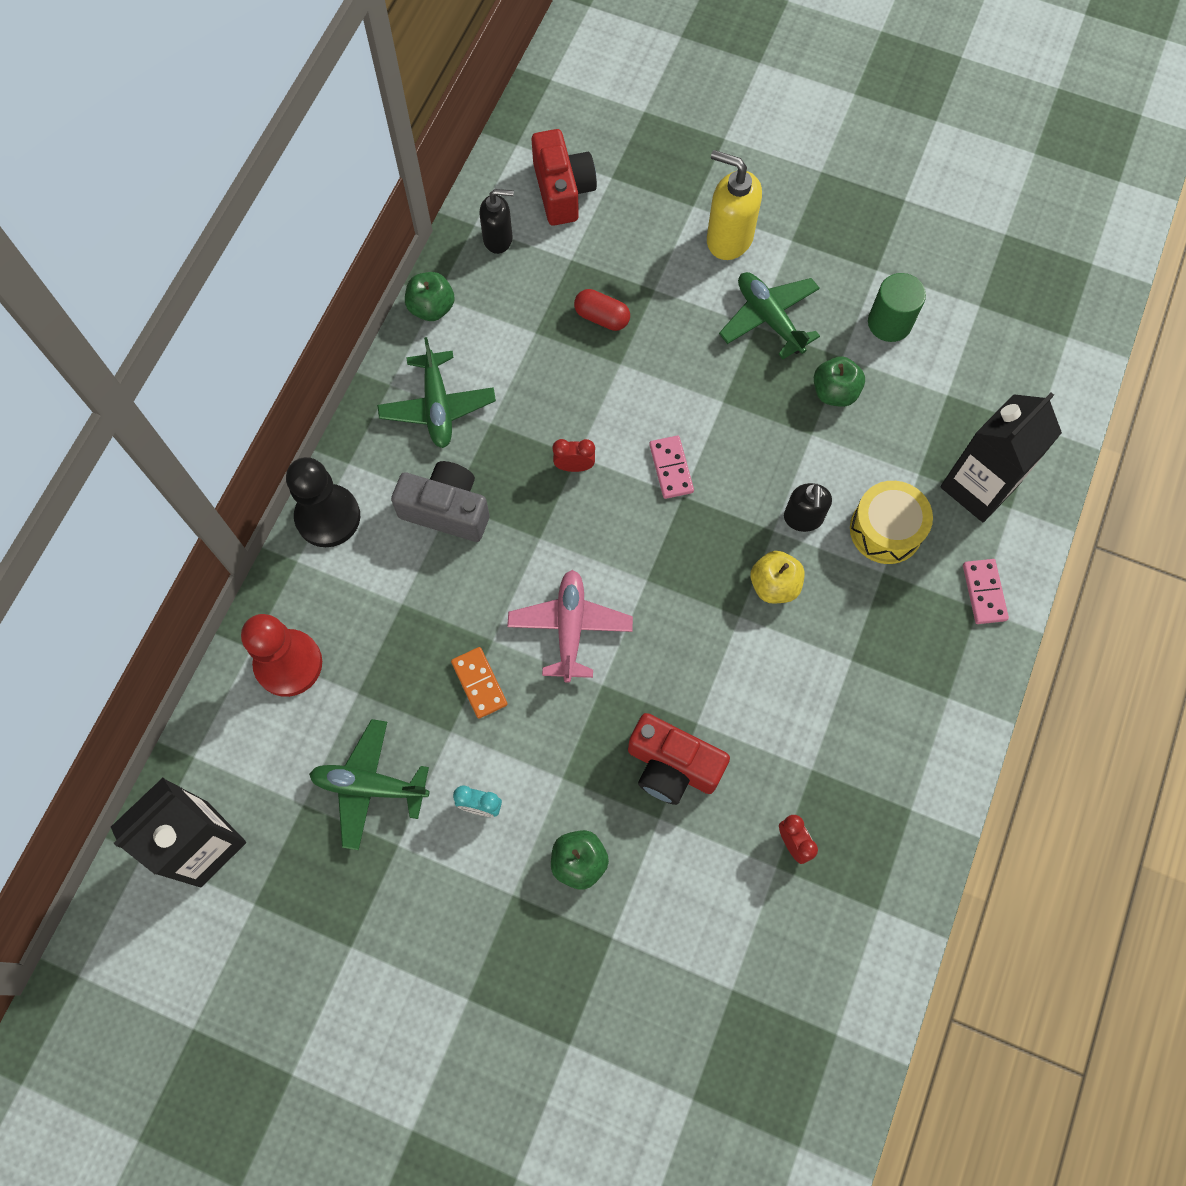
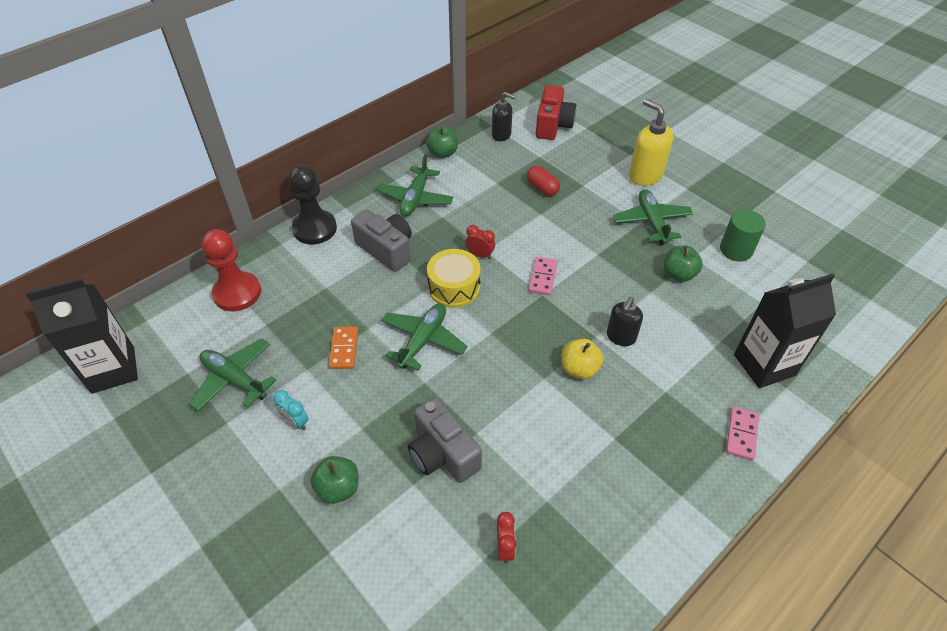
camera: 25 degrees right, 20 degrees down
(570, 628) = (423, 340): pink plane -> green plane
(672, 766) = (442, 453): red camera -> grey camera
(886, 530) = (680, 366): yellow drum -> yellow drum (454, 287)

